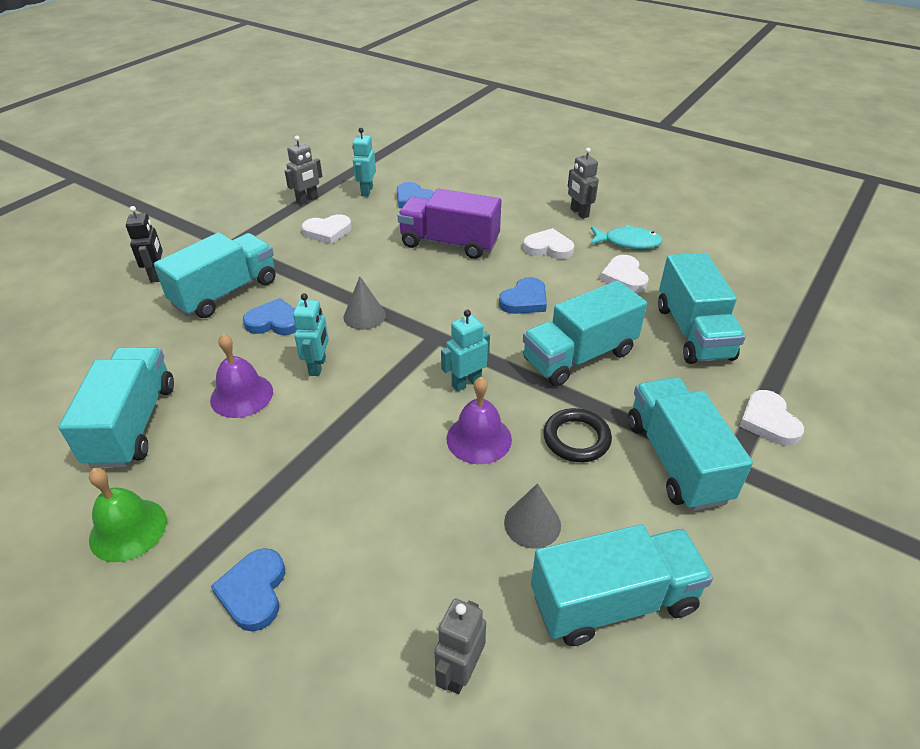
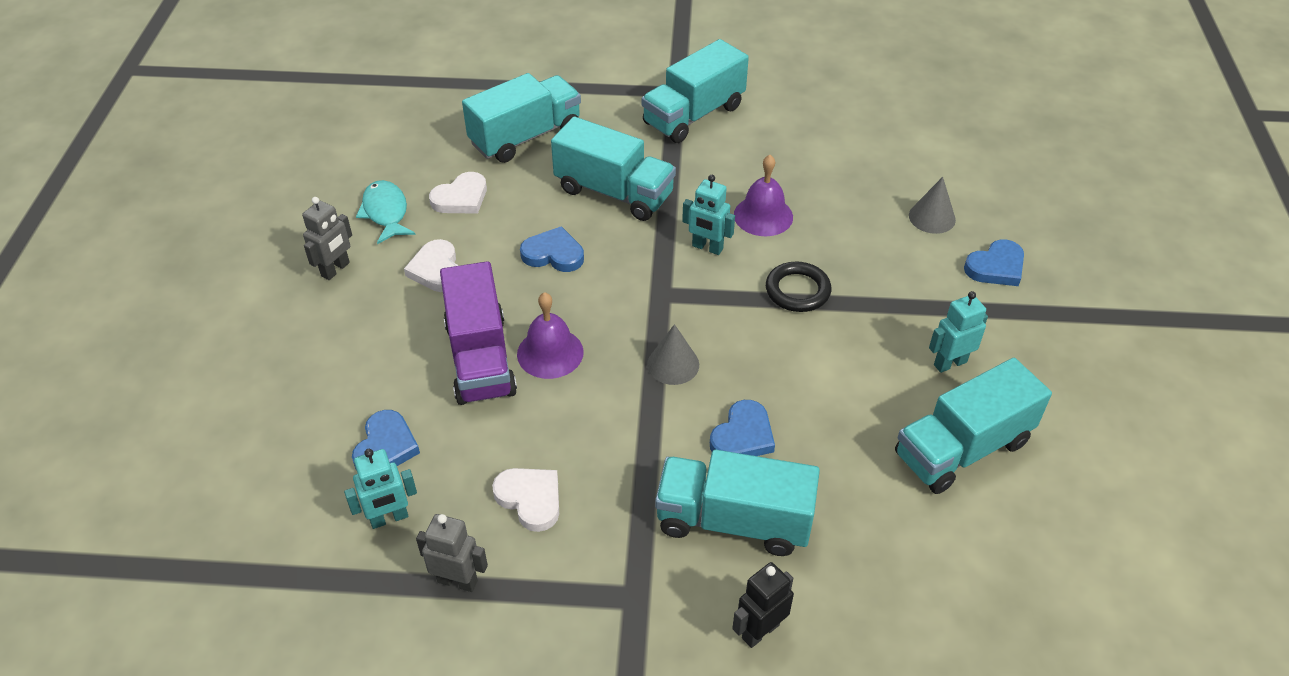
camera: 120 degrees left, 5 degrees up
(128, 529) = (1036, 367): green bell -> none
(241, 395) = (858, 391): purple bell -> purple bell (550, 353)
(274, 322) = (743, 436): blue heart -> blue heart turned 120 degrees counterclockwise
(318, 366) = (774, 358): turquoise robot -> turquoise robot (950, 363)
(460, 672) = (939, 157): grey robot -> none
(532, 523) = (813, 163): grey cone -> grey cone (932, 217)
(576, 438) = (715, 166): black ring -> black ring (797, 290)
(613, 601) = (835, 115): turquoise truck -> none
(768, 421) = (613, 82): white heart -> none

